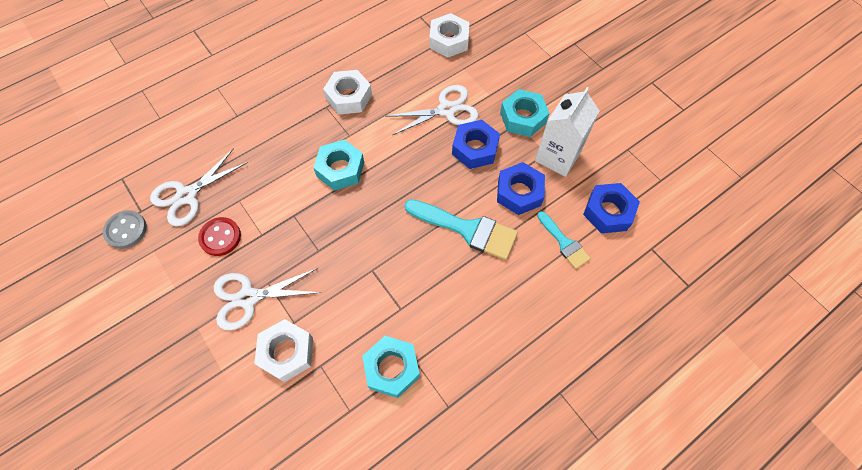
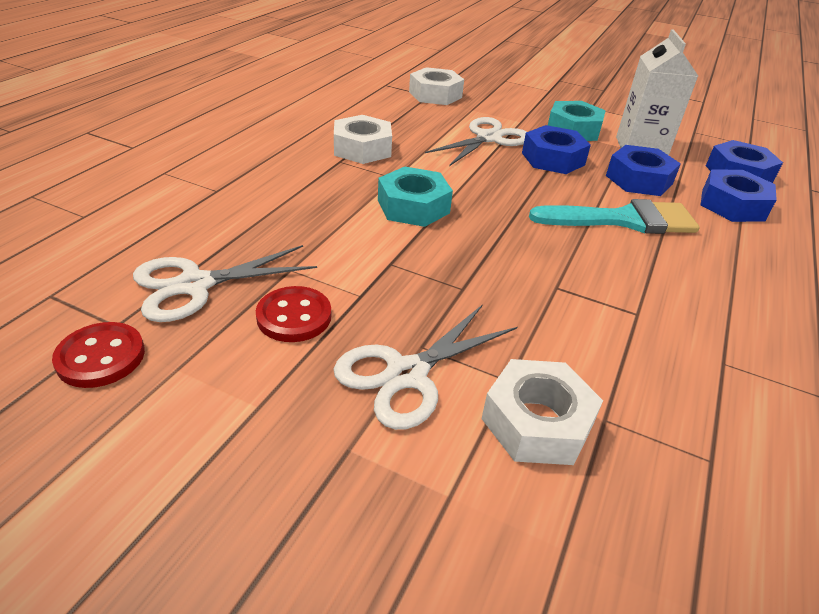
camera: 30 degrees left, 25 degrees down
(126, 230) = (101, 357): grey button -> red button
(187, 195) = (195, 285): white scissors -> white scissors turned 45 degrees clockwise
(392, 368) = (704, 382): turquoise nut -> none
(564, 243) = (732, 205): turquoise brush -> blue nut

